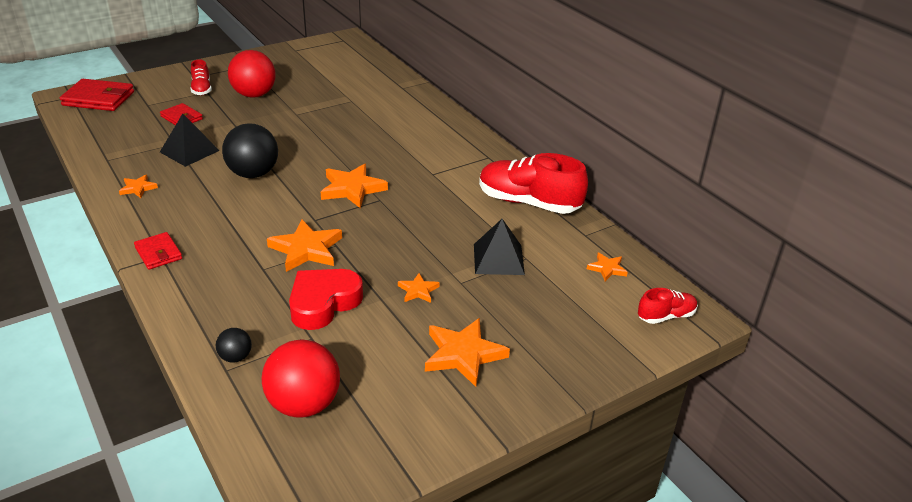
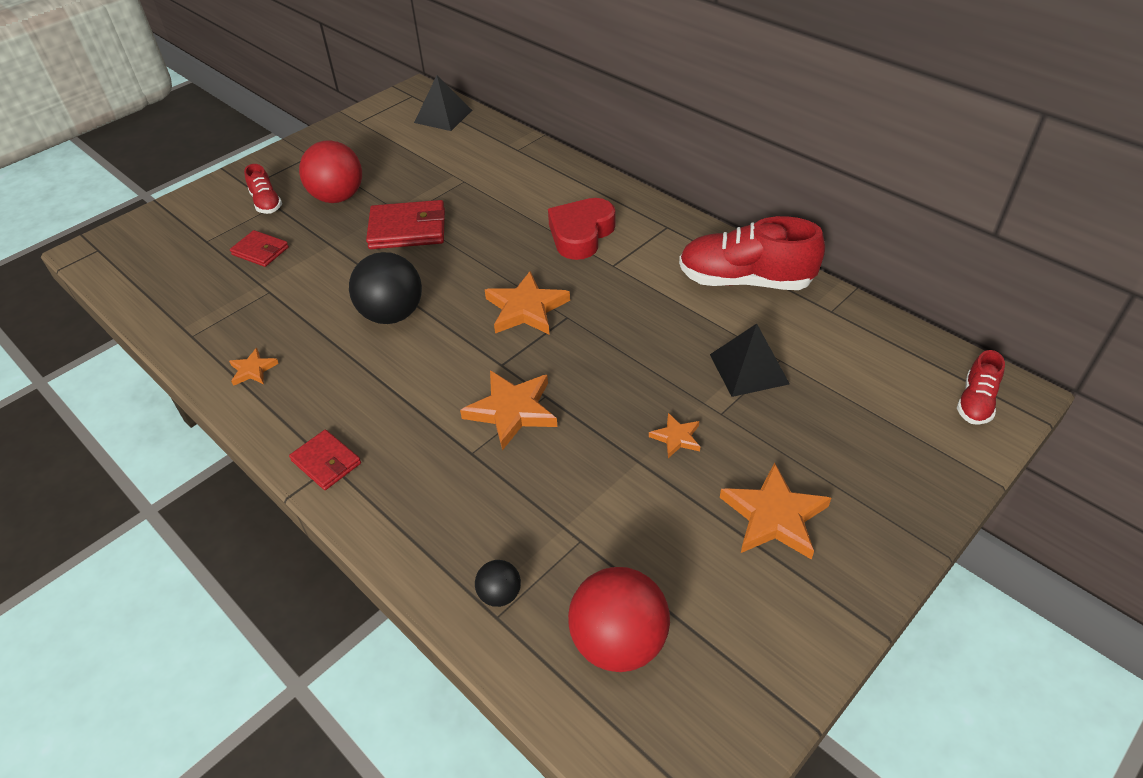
camera: 10 degrees left, 10 degrees up
(98, 99) = (136, 245): red wallet -> red wallet (407, 229)
(189, 151) = (294, 299): black pyramid -> black pyramid (443, 116)
(323, 303) = (571, 485): red heart -> red heart (581, 234)
(607, 268) = (878, 352): orange star -> none
(666, 316) = (975, 402): red shoe -> red shoe turned 150 degrees clockwise

